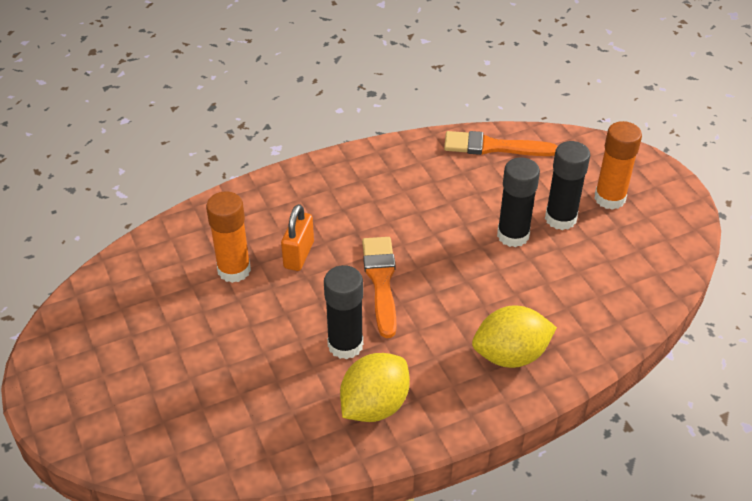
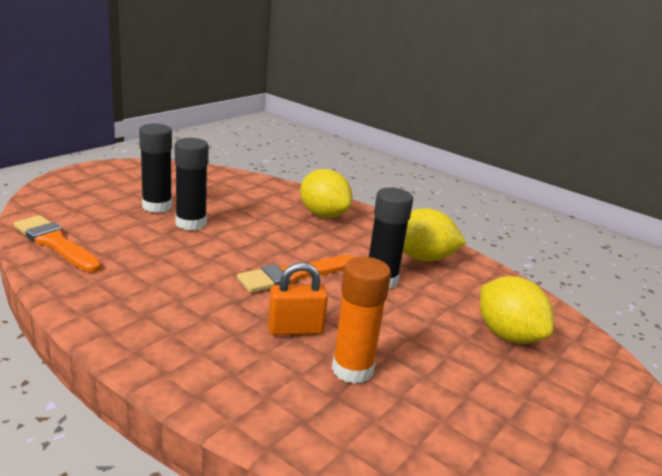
camera: 120 degrees left, 20 degrees down
(212, 399) = (508, 335): none -> yellow lemon
(493, 147) = (55, 243): orange brush -> orange brush turned 150 degrees clockwise
(609, 198) = (120, 190): orange glue stick -> none

